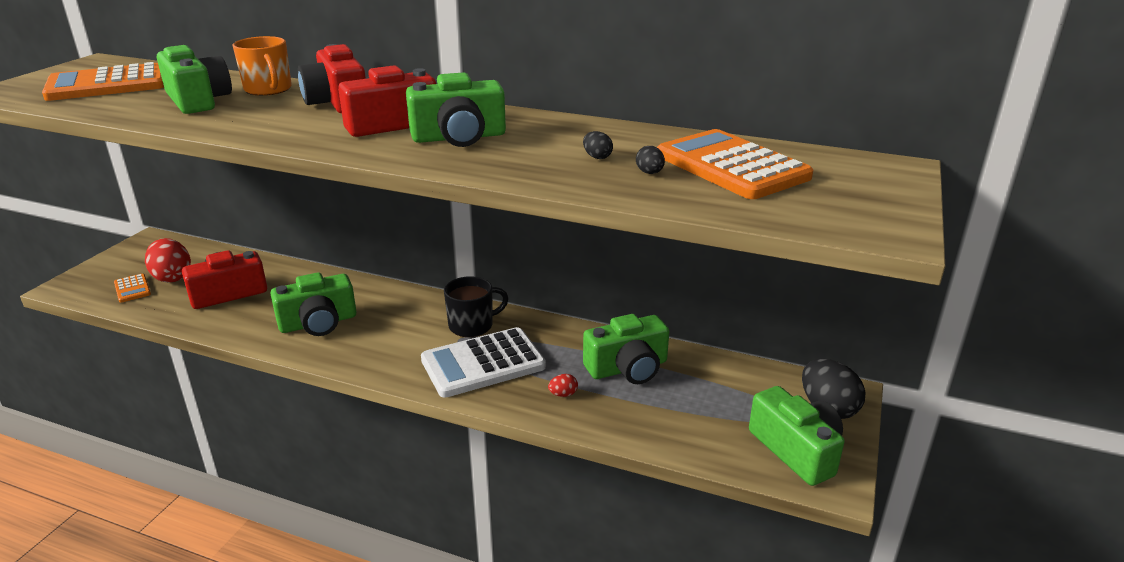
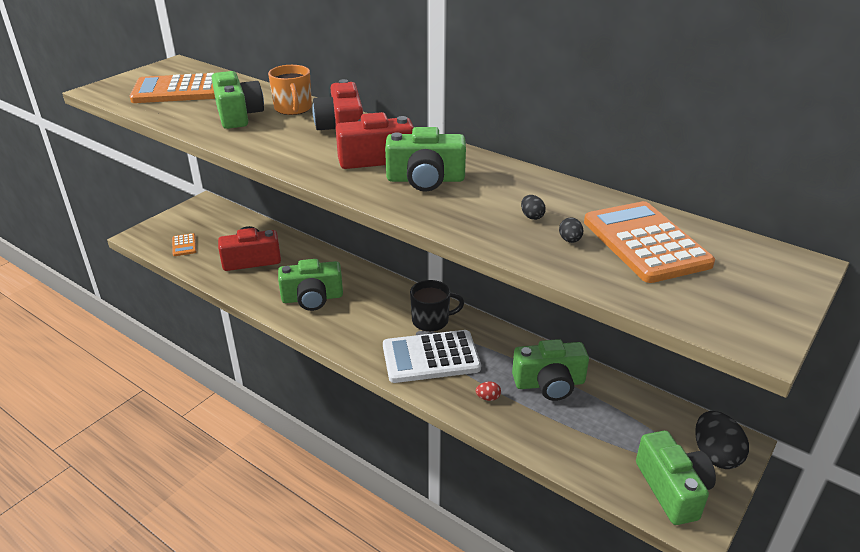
camera: 15 degrees right, 5 degrees up
(172, 277) = (214, 239): red egg -> none

